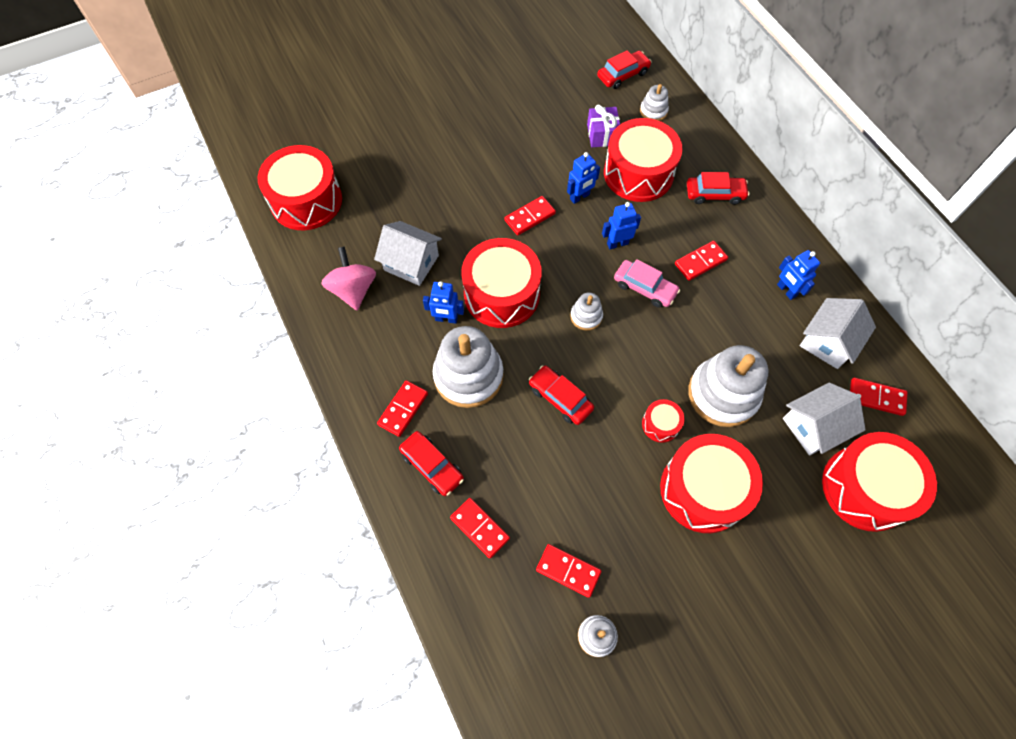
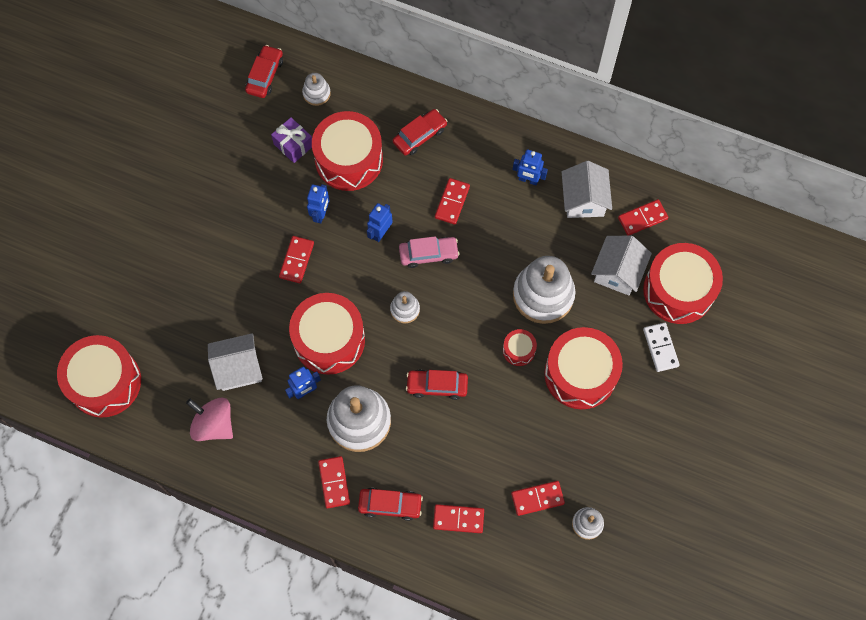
camera: 40 degrees left, 5 degrees up
(805, 527) = (660, 348): none -> white domino

